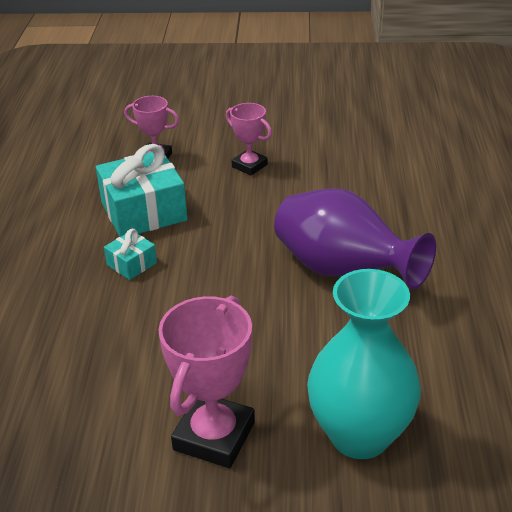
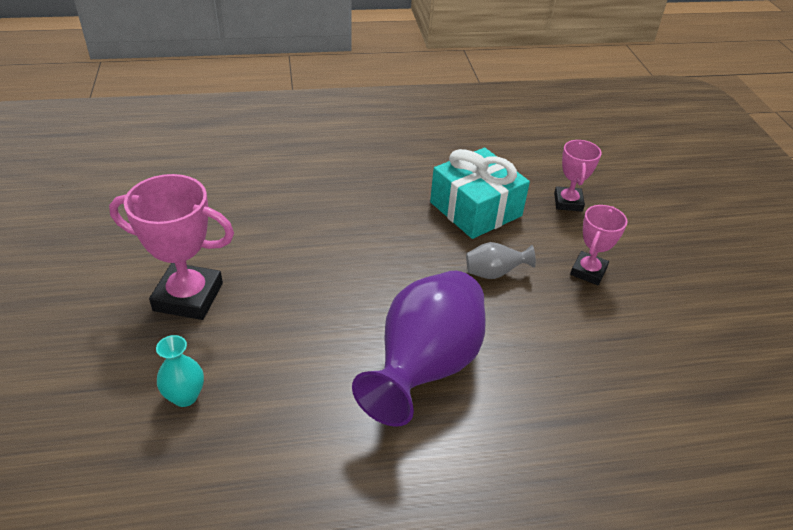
camera: 75 degrees right, 5 degrees up
(132, 264) = (396, 215): turquoise gift -> none
(237, 215) = (494, 273): none -> grey vase
(359, 435) = (185, 396): turquoise vase -> turquoise vase, size x0.43

